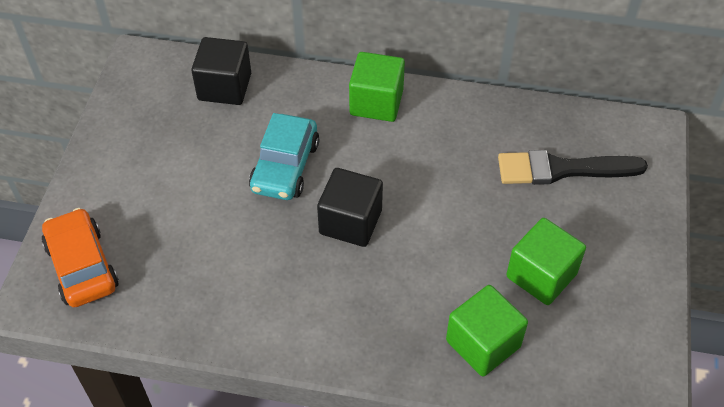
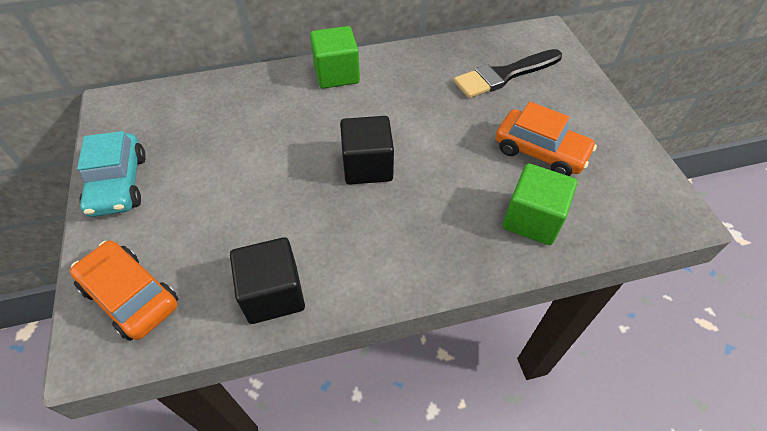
camera: 25 degrees left, 0 degrees up
(224, 87) = (201, 101): black cube -> black cube (273, 294)
(285, 167) = (287, 143): turquoise car -> turquoise car (118, 184)
(541, 275) = (540, 152): green cube -> orange car

